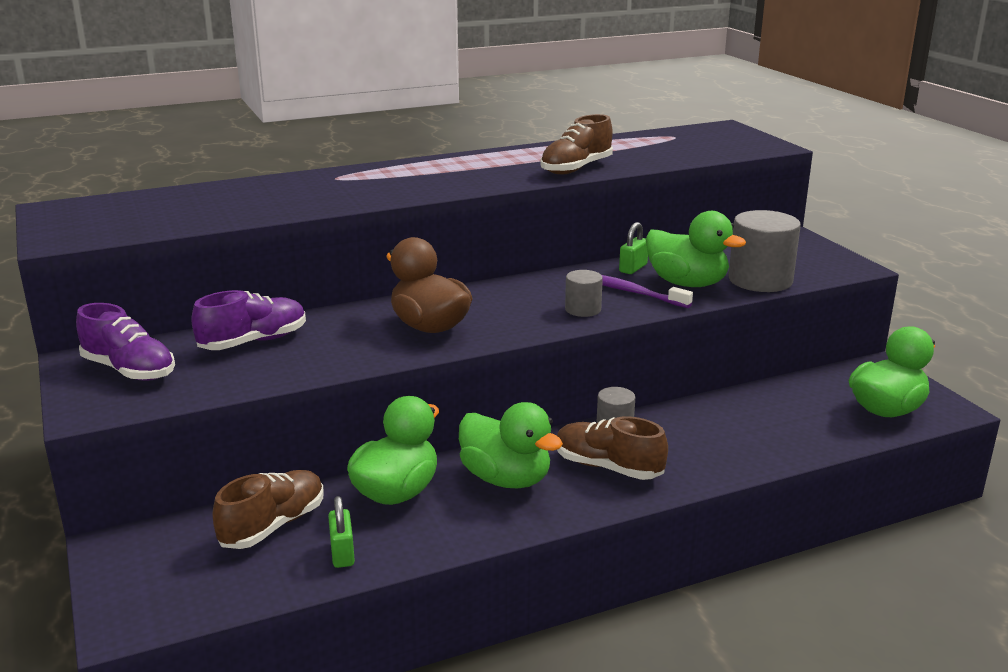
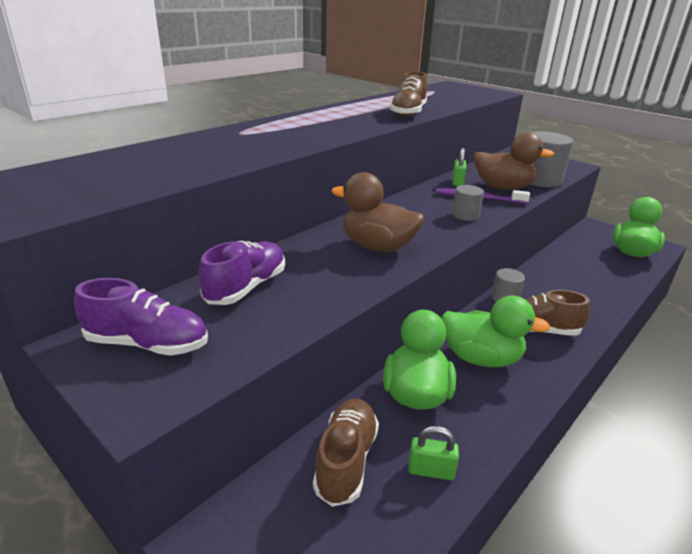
camera: 25 degrees left, 5 degrees up
(342, 553) = (431, 470): green padlock -> green padlock turned 45 degrees counterclockwise
(687, 283) = (503, 187): green duck -> brown duck

